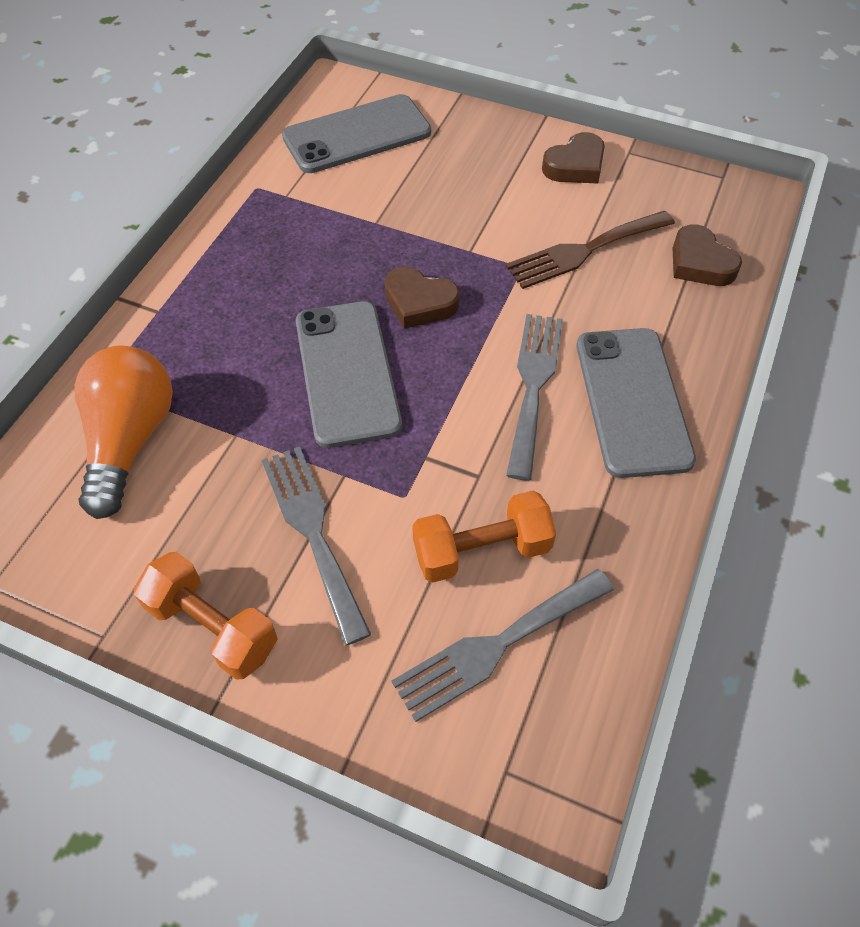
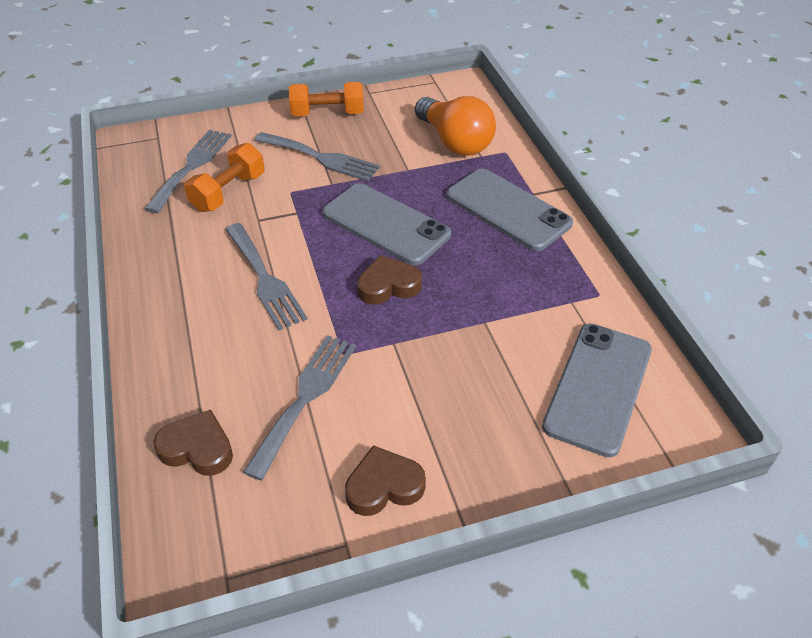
camera: 140 degrees right, 10 degrees down
(575, 166) = (384, 486): brown heart -> brown heart turned 60 degrees clockwise
(584, 251) = (305, 397): brown fork -> grey fork
(632, 401) = (190, 306): grey phone -> grey phone (508, 210)

